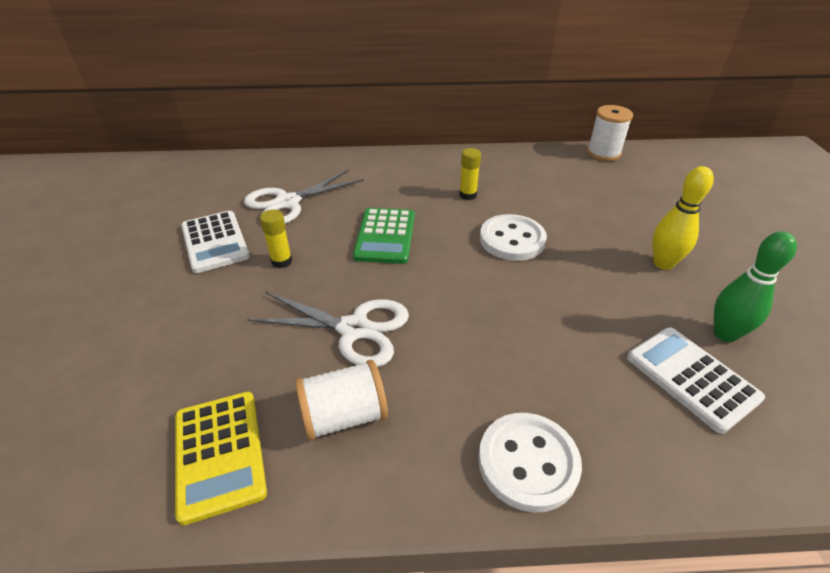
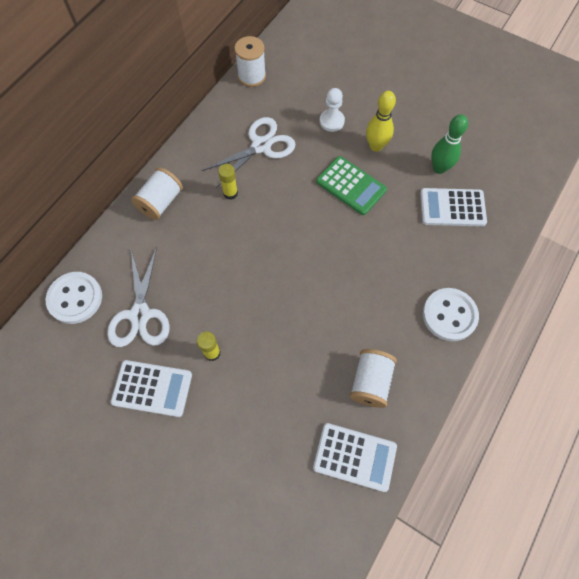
camera: 55 degrees left, 25 degrees up
(219, 454) = (354, 457): yellow calculator -> white calculator
(354, 329) = (311, 342): white scissors -> white scissors (261, 146)
(385, 236) = (235, 273): green calculator -> green calculator (351, 186)
(411, 165) = (161, 202): none -> white spool
(512, 240) = (297, 203): white button -> white button (75, 298)
(639, 218) = (331, 121): none -> white pawn

